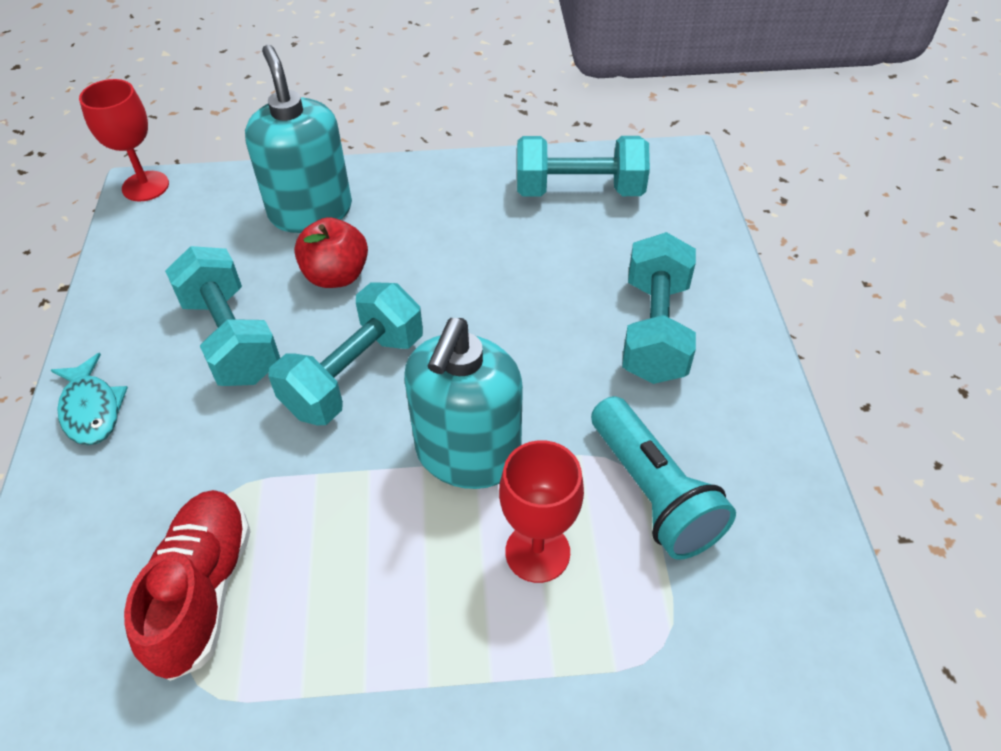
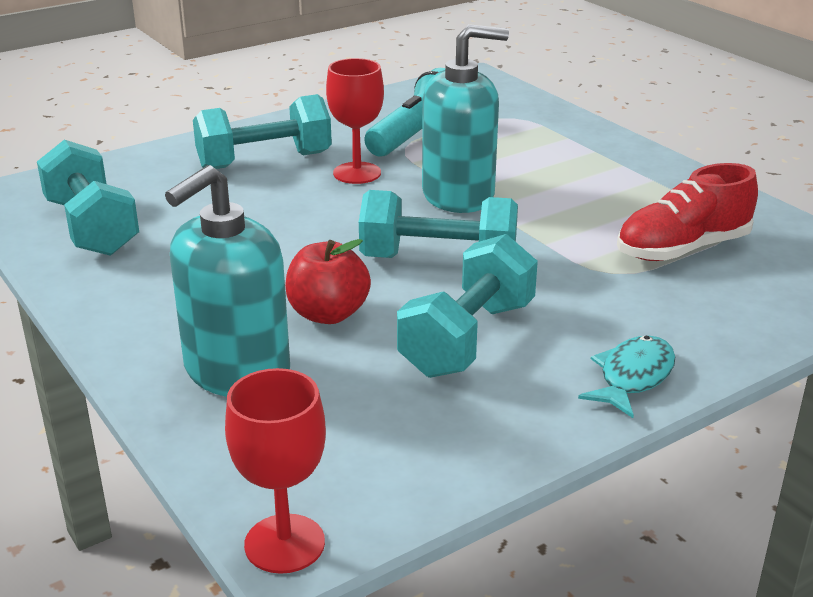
camera: 120 degrees left, 20 degrees down
(537, 552) = (502, 157): red goblet -> red goblet (357, 173)

